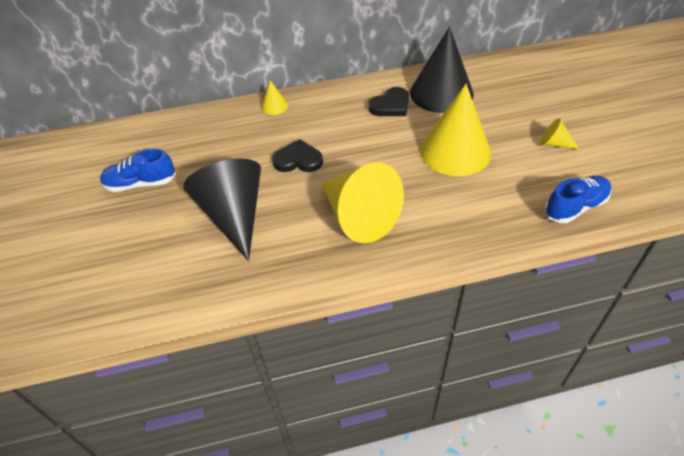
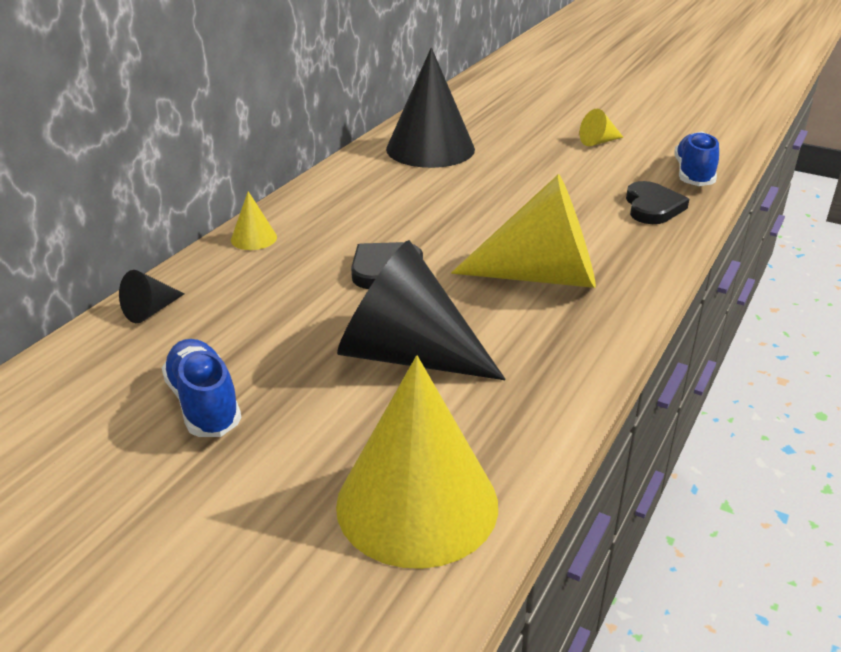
camera: 50 degrees left, 15 degrees down
(141, 184) = (204, 404): blue shoe -> blue shoe turned 120 degrees clockwise
(187, 123) = (150, 311): none -> black cone
(391, 105) = (397, 179): black heart -> black heart (652, 207)
(455, 151) = (530, 184): yellow cone -> yellow cone (417, 504)

